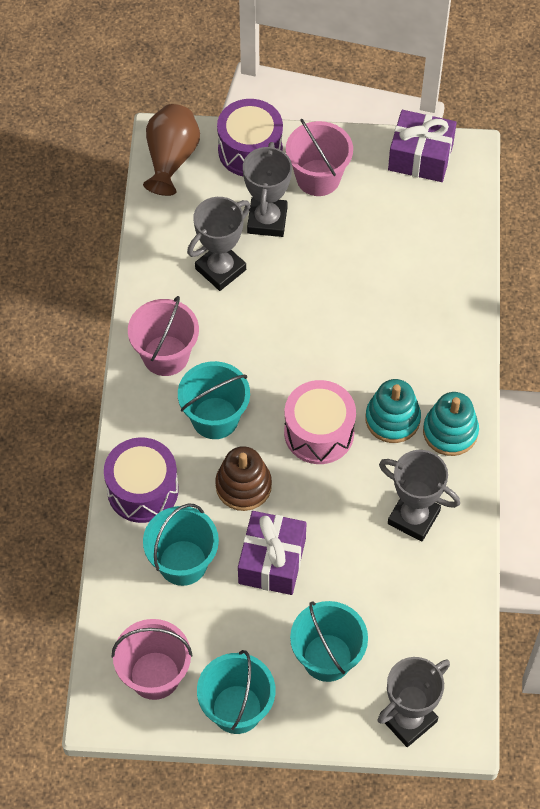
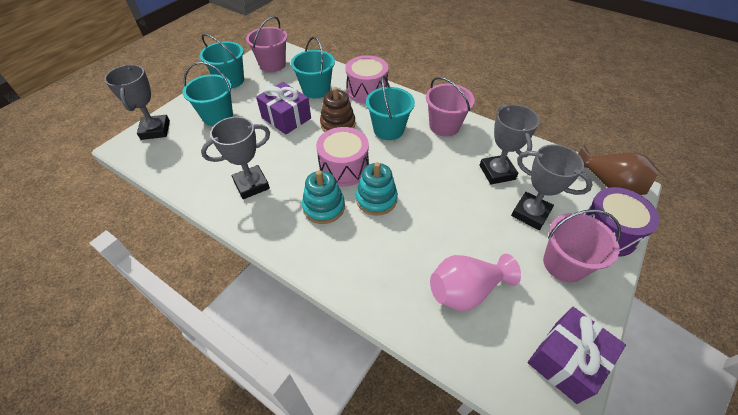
camera: 120 degrees right, 10 degrees down
(142, 490) = (367, 91): purple drum -> pink drum
(404, 246) = (465, 290): none -> pink vase
(450, 432) = (288, 234): turquoise stacking toy -> turquoise stacking toy (376, 199)

